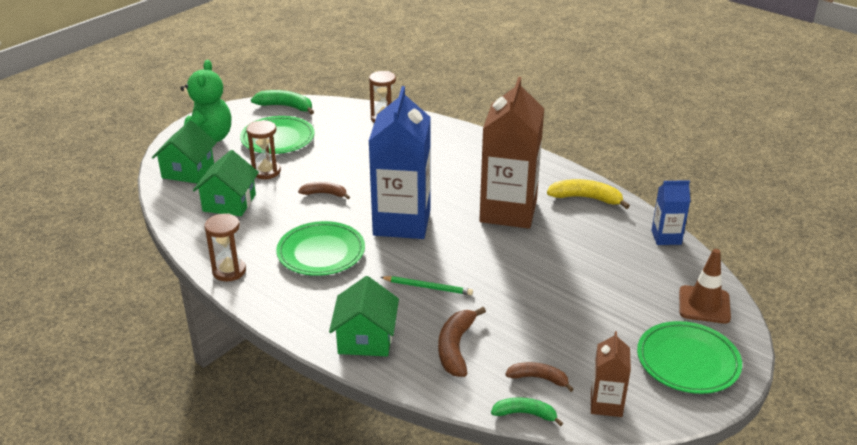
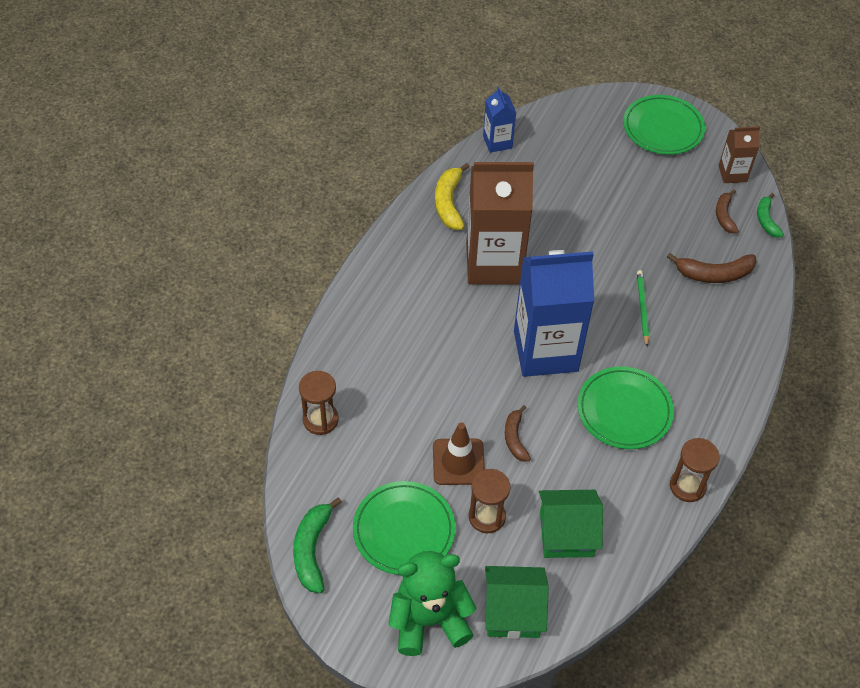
camera: 105 degrees left, 20 degrees up
(366, 339) = (732, 341): green house -> none
(704, 305) = (588, 118): brown traffic cone -> brown traffic cone (458, 462)

